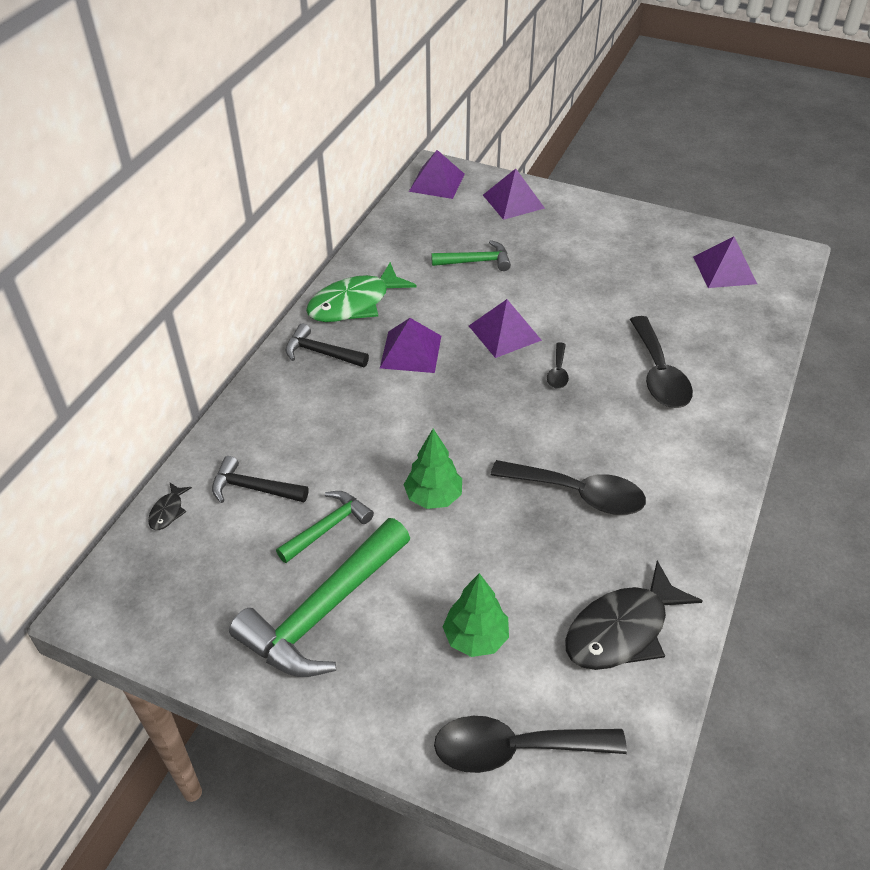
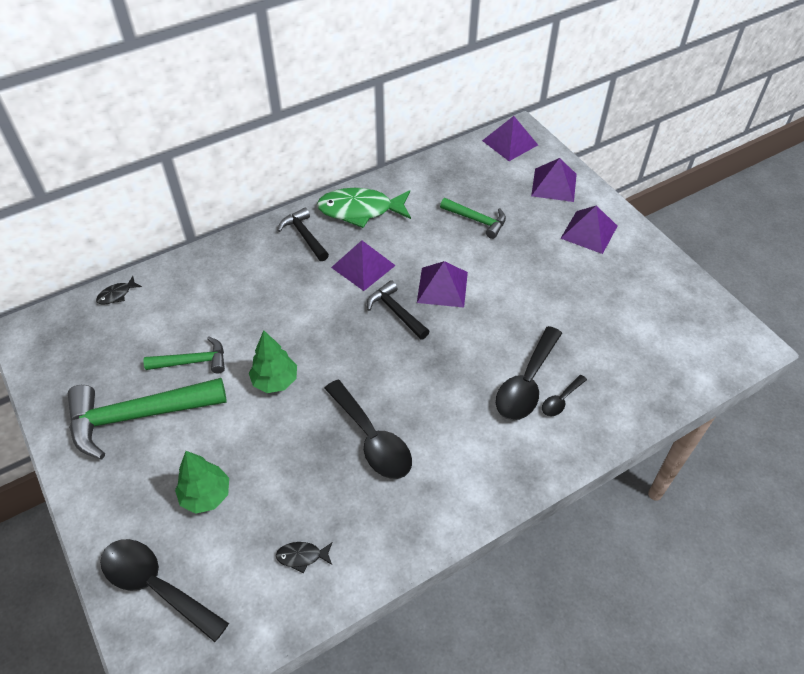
camera: 35 degrees right, 5 degrees up
(253, 488) = (176, 308): black hammer -> black hammer (395, 312)
(558, 372) = (451, 338): black spoon -> black spoon (560, 400)
(622, 630) = (302, 556): black fish -> black fish, size x0.44
(724, 270) = (673, 327): purple pyramid -> purple pyramid (589, 232)

